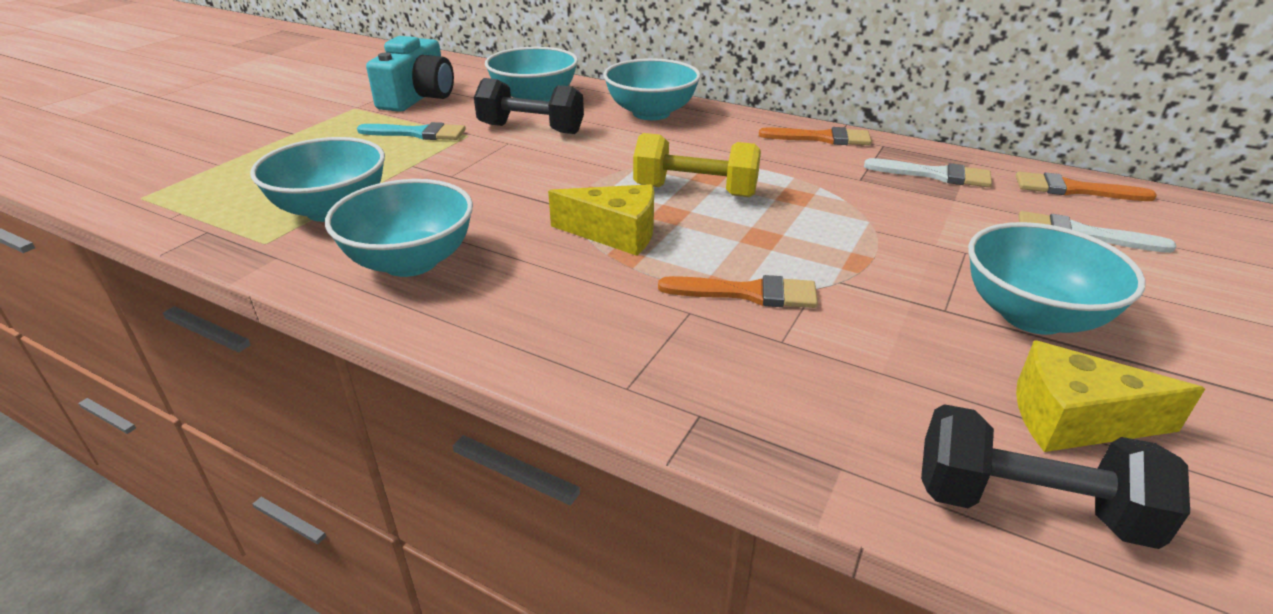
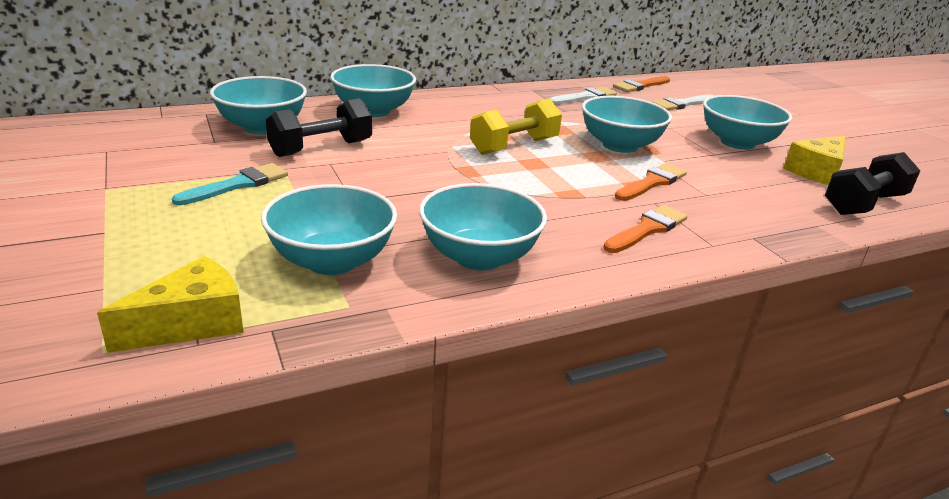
camera: 55 degrees left, 5 degrees down
(418, 97) = (150, 159): turquoise camera -> none
(615, 233) = (536, 185): yellow cheese -> yellow cheese (191, 323)
(821, 138) = (499, 95): orange brush -> orange brush (647, 229)
(823, 240) = (620, 145): none -> turquoise bowl

